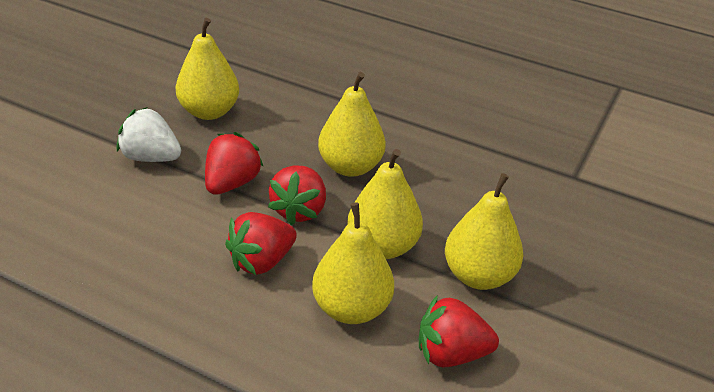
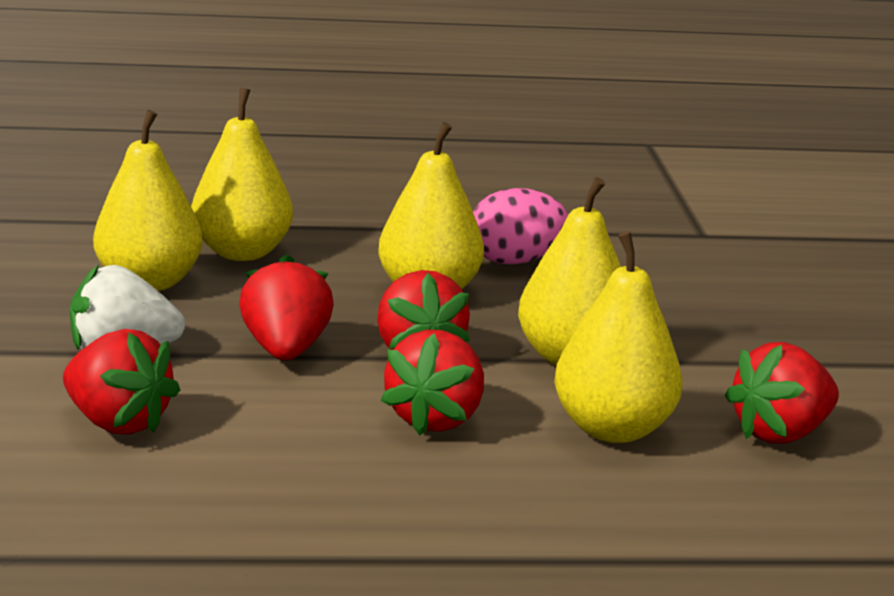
camera: 30 degrees left, 15 degrees down
(107, 203) = (119, 422): none -> red strawberry
(425, 160) = (515, 261): none -> pink egg
(478, 276) = (717, 352): yellow pear -> yellow pear (242, 252)

